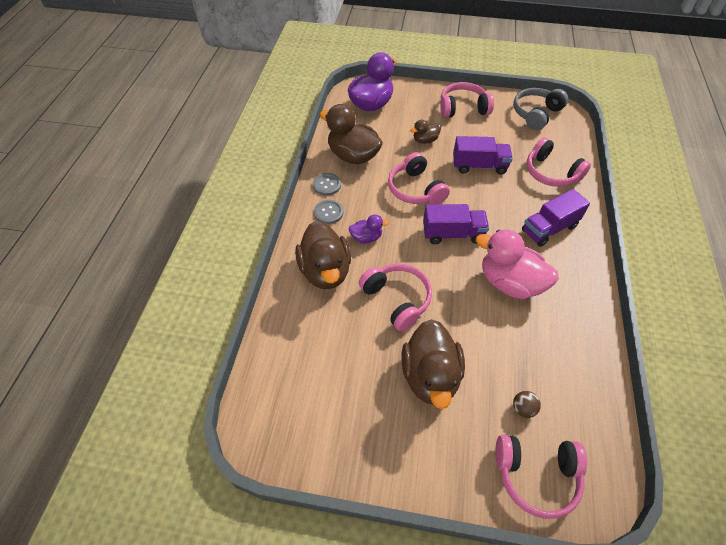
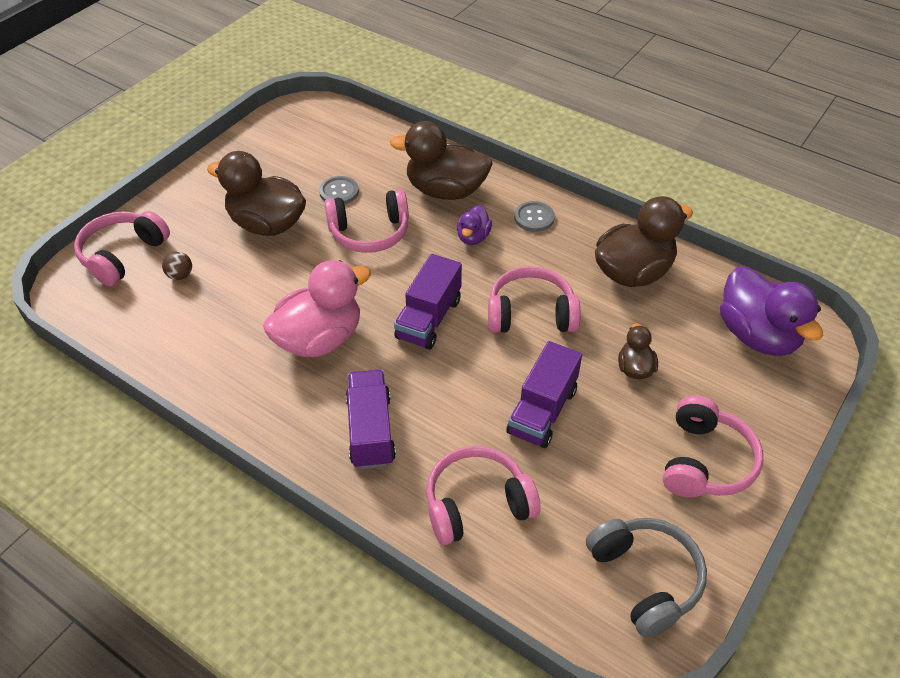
camera: 115 degrees right, 5 degrees down
(327, 185) = (585, 230): grey button -> grey button (339, 192)

